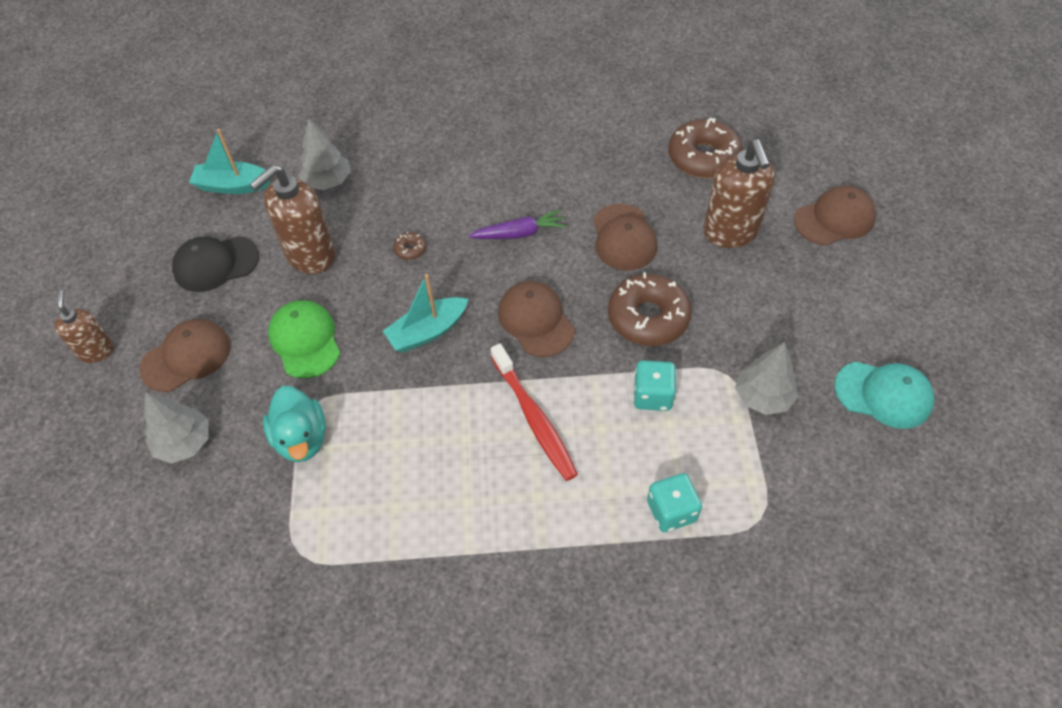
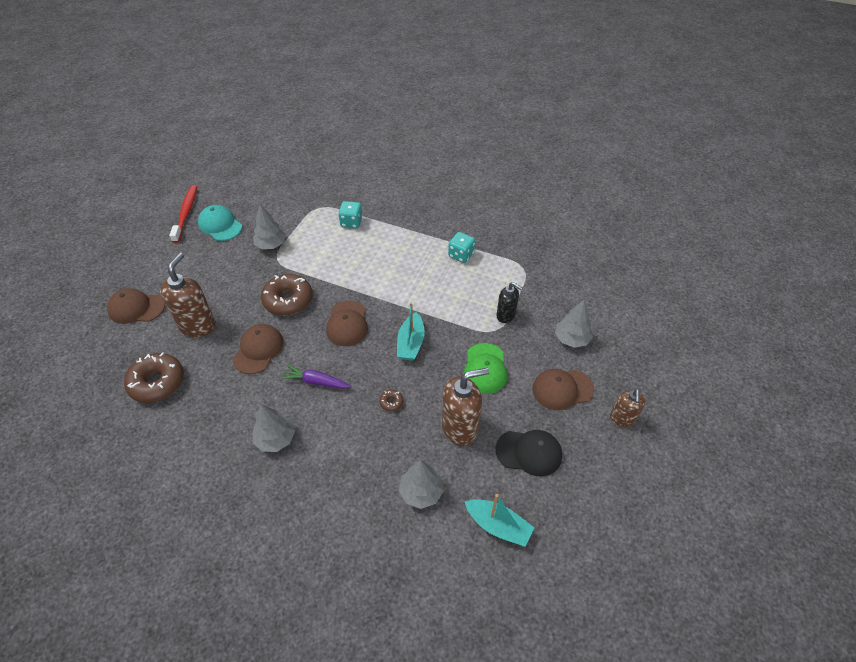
camera: 155 degrees left, 5 degrees down
(301, 438) = (506, 315): turquoise duck -> black soap dispenser
(427, 331) = (410, 343): turquoise boat -> turquoise boat turned 105 degrees clockwise
(518, 163) = (276, 439): none -> grey tree
(534, 418) = (383, 278): red toothbrush -> red toothbrush (186, 213)
(652, 395) = (319, 265): turquoise dice -> turquoise dice (461, 255)

